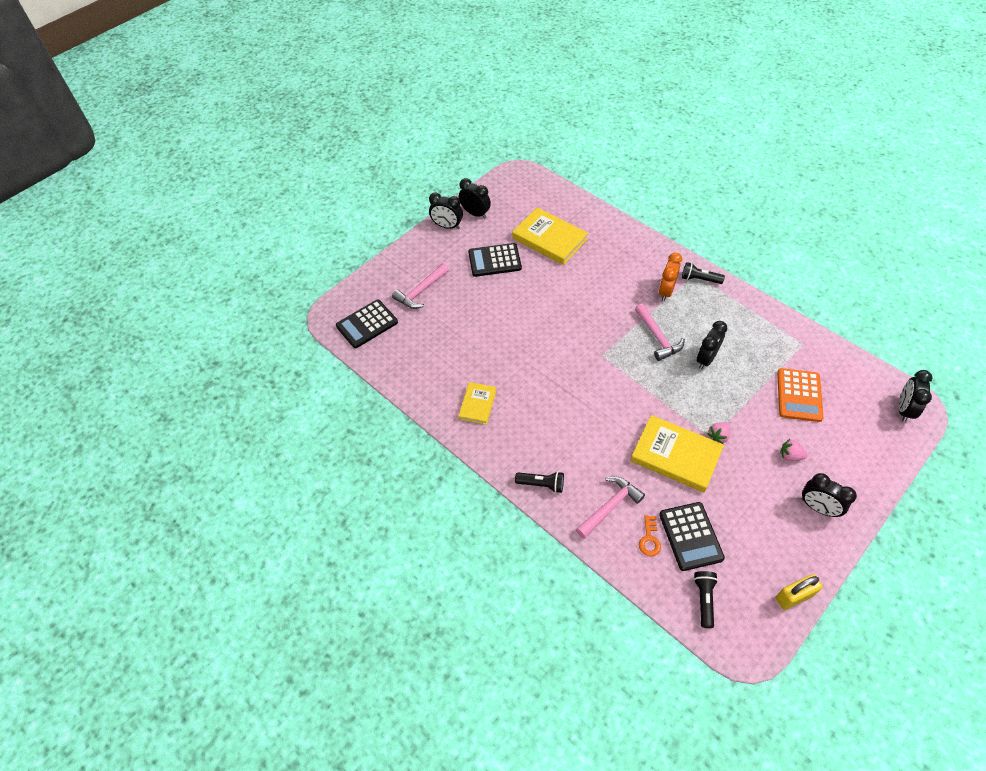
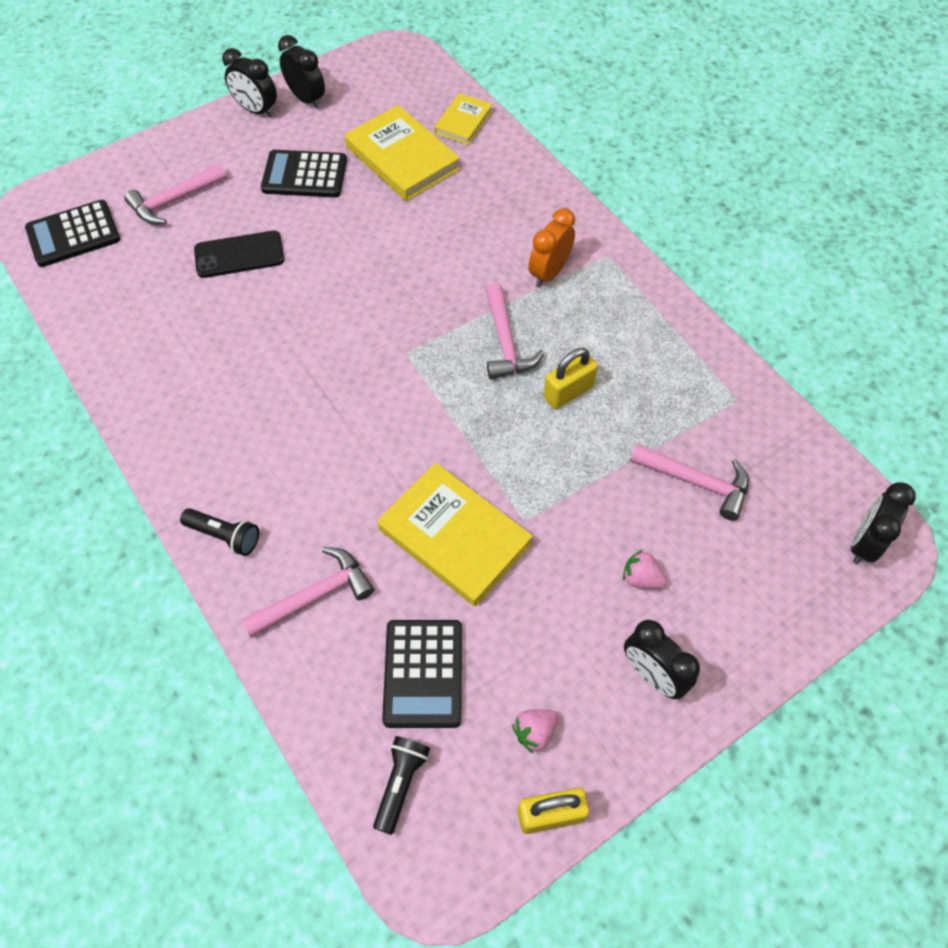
camera: 10 degrees right, 5 degrees up
(476, 317) = (239, 255): none -> black phone
(477, 404) = (182, 390): yellow book -> yellow book (463, 122)
(649, 539) = (355, 662): orange key -> none
(699, 279) = (610, 264): black flashlight -> none
(706, 359) = (568, 392): black clock -> yellow padlock
(718, 436) = (536, 520): pink strawberry -> pink strawberry (534, 732)
(799, 395) = (696, 482): orange calculator -> pink hammer

